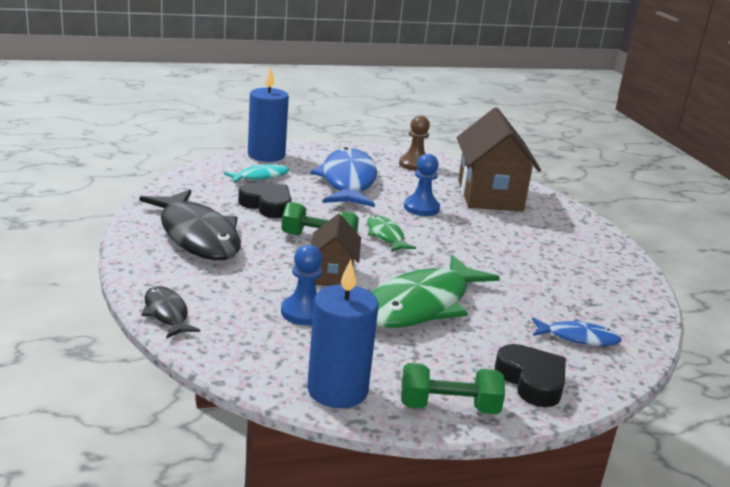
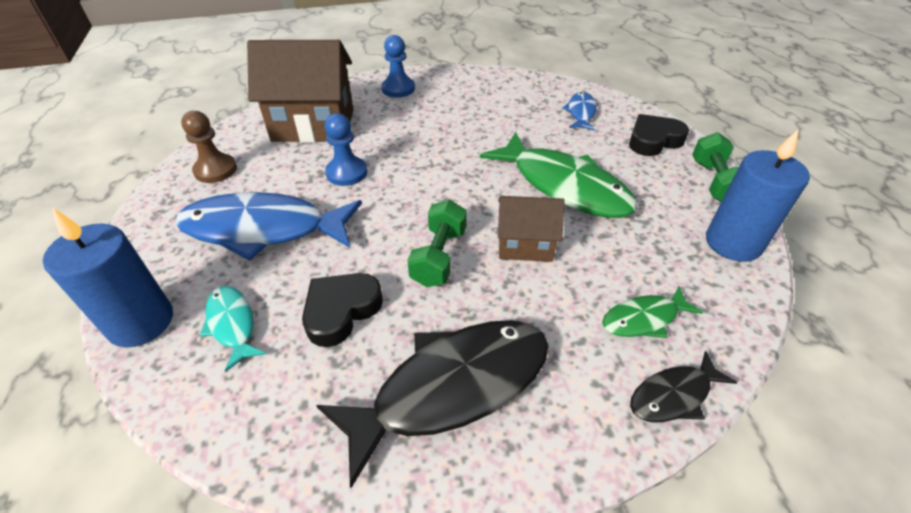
camera: 85 degrees left, 20 degrees up
(304, 312) = (613, 267): blue pawn -> blue pawn (398, 89)
(385, 236) = (421, 202): green fish -> green fish (644, 319)

